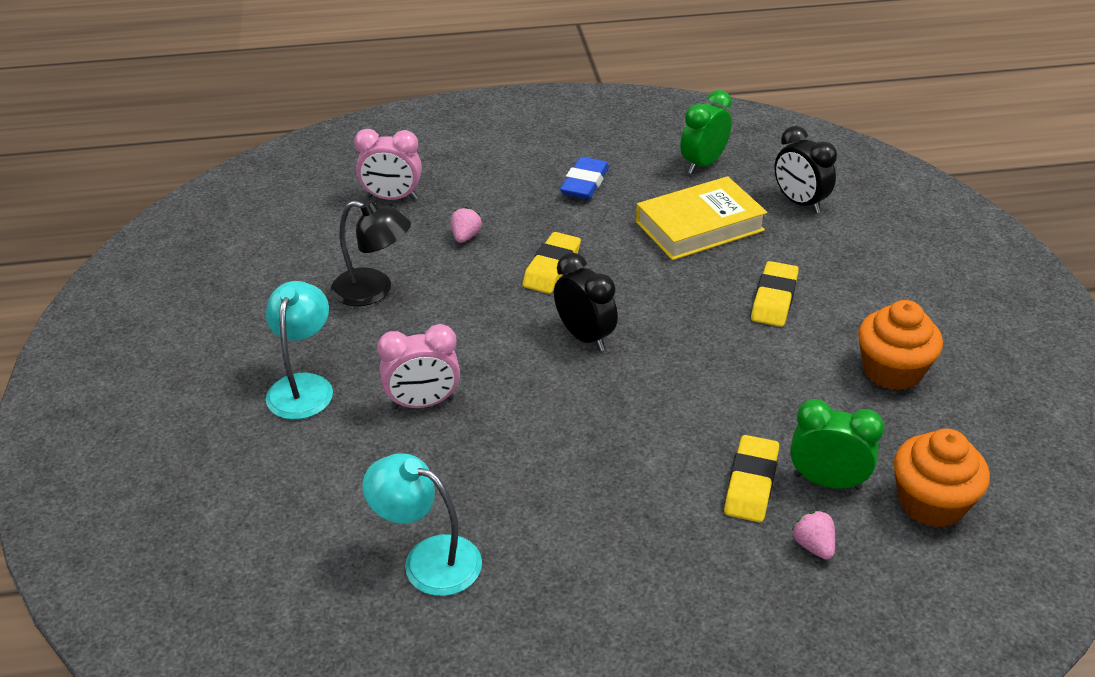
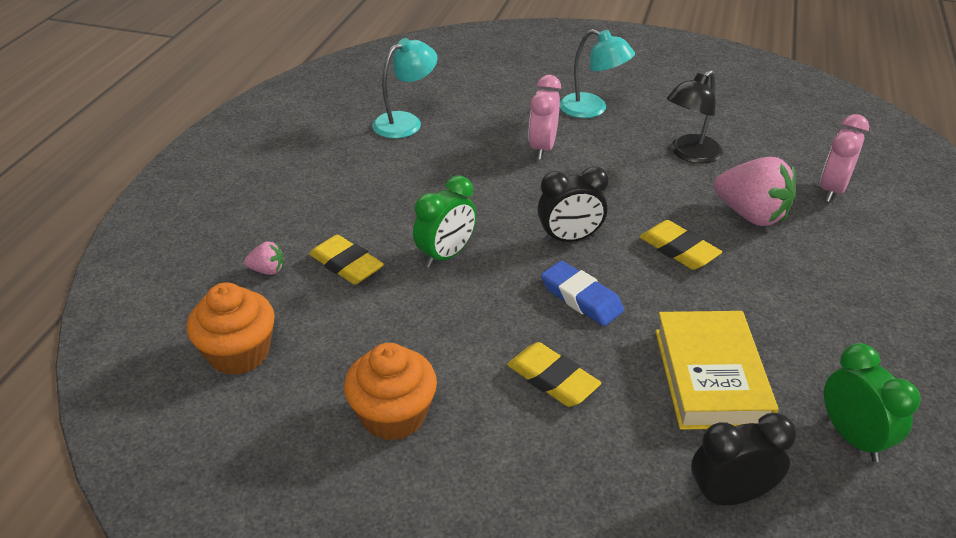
camera: 115 degrees right, 0 degrees up
(465, 237) = (751, 215): pink strawberry -> pink strawberry, size x2.18
(584, 183) = (829, 318): blue eraser -> blue eraser (581, 298)
(827, 481) = (312, 305): green clock -> green clock (446, 255)

